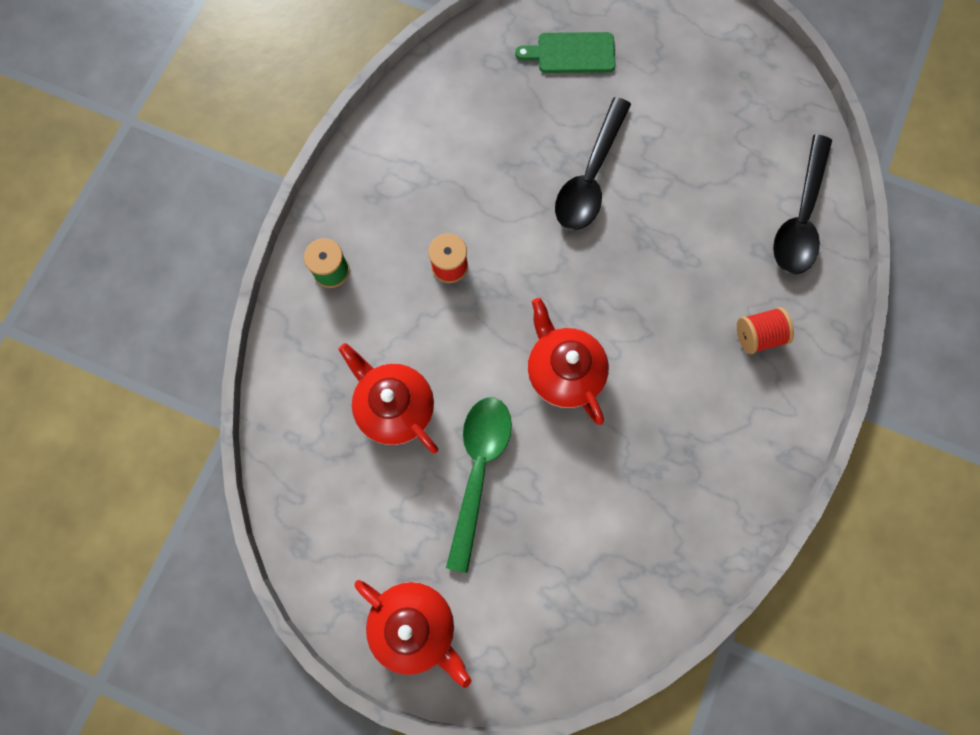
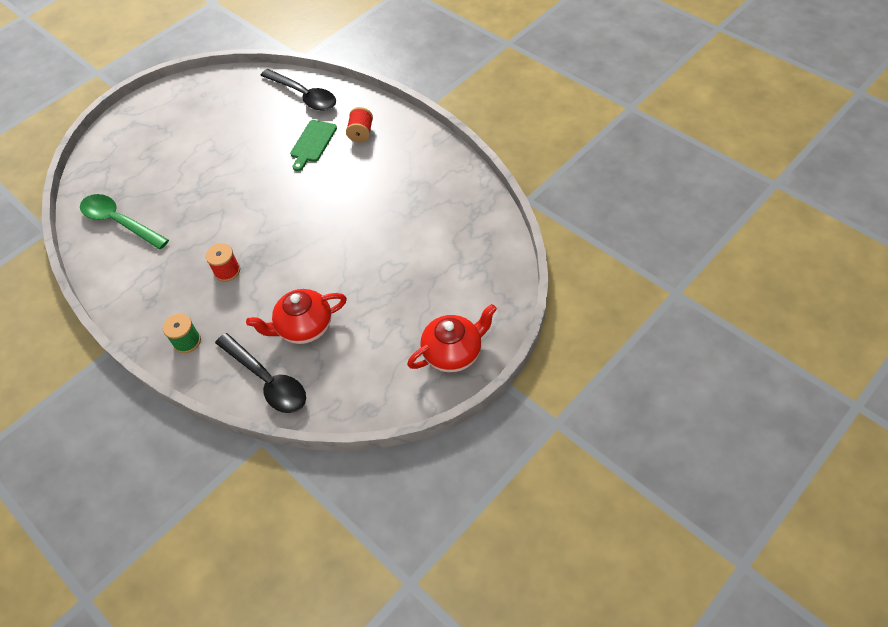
camera: 65 degrees left, 20 degrees down
(478, 471) = (370, 291): green spoon -> green spoon (119, 222)
(564, 371) = (331, 229): red teapot -> none
(572, 53) = (129, 169): green cutting board -> green cutting board (312, 143)
(590, 176) = (216, 182): black spoon -> black spoon (267, 380)

